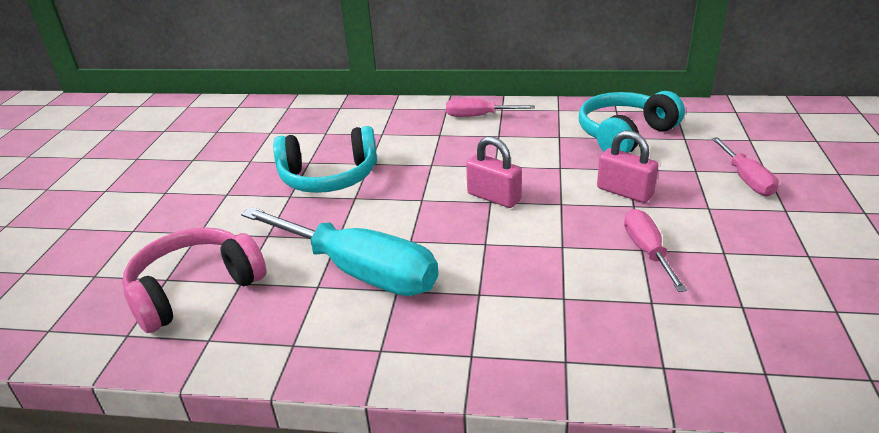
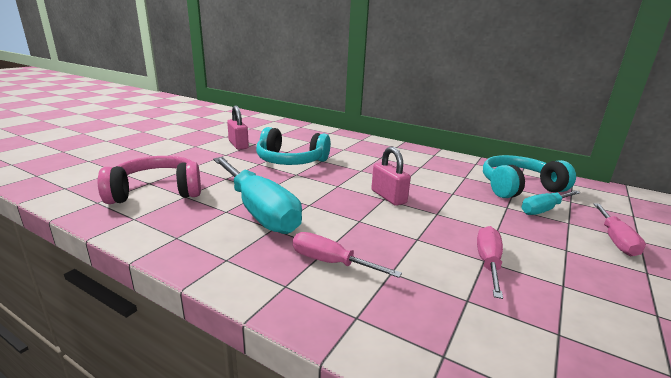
camera: 20 degrees right, 10 degrees down
(478, 116) = (414, 154): pink screwdriver -> pink screwdriver (331, 262)
(624, 192) = (495, 220): pink padlock -> pink padlock (238, 145)
(665, 160) = (544, 210): none -> turquoise screwdriver

